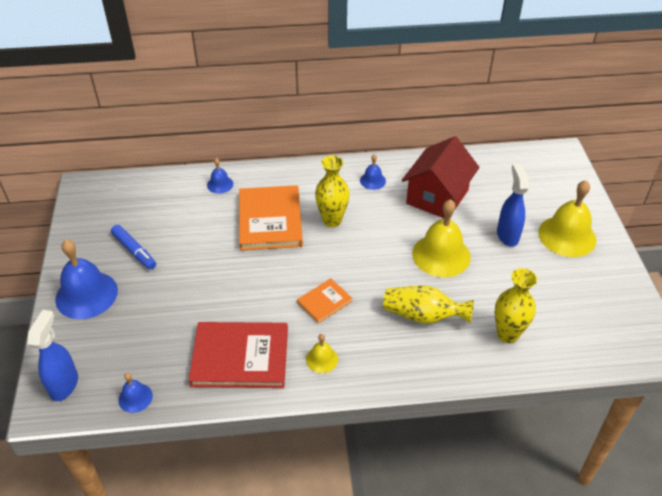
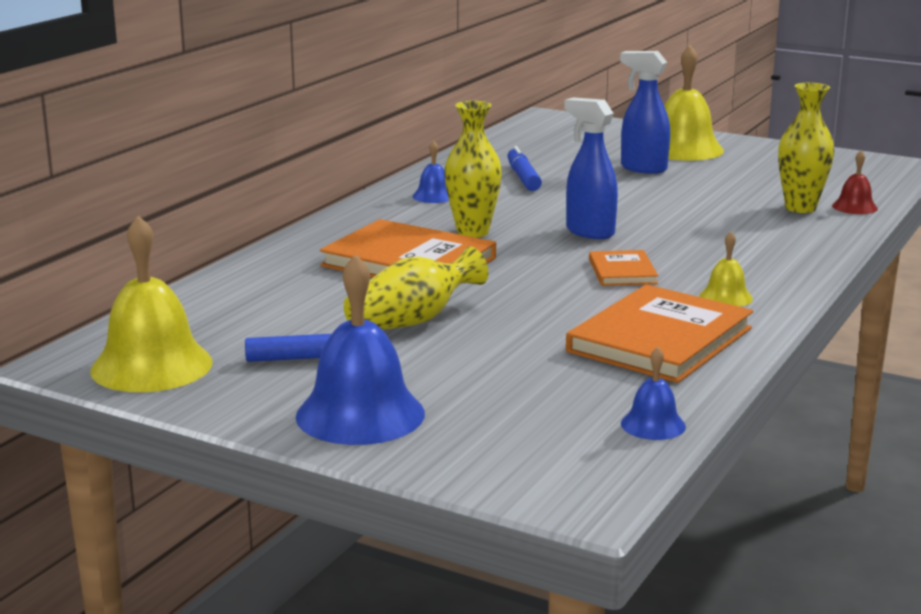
camera: 55 degrees left, 25 degrees down
(64, 385) = (553, 474): blue spray bottle -> blue spray bottle (589, 232)
(220, 184) = (269, 272): blue bell -> none
(240, 357) = (660, 340): red book -> orange book
(423, 315) = (719, 233): yellow vase -> yellow vase (412, 321)
(437, 197) = (523, 177): red house -> blue marker
(441, 255) = (628, 201): yellow bell -> yellow bell (151, 366)
(537, 360) = (854, 207): none -> red bell

